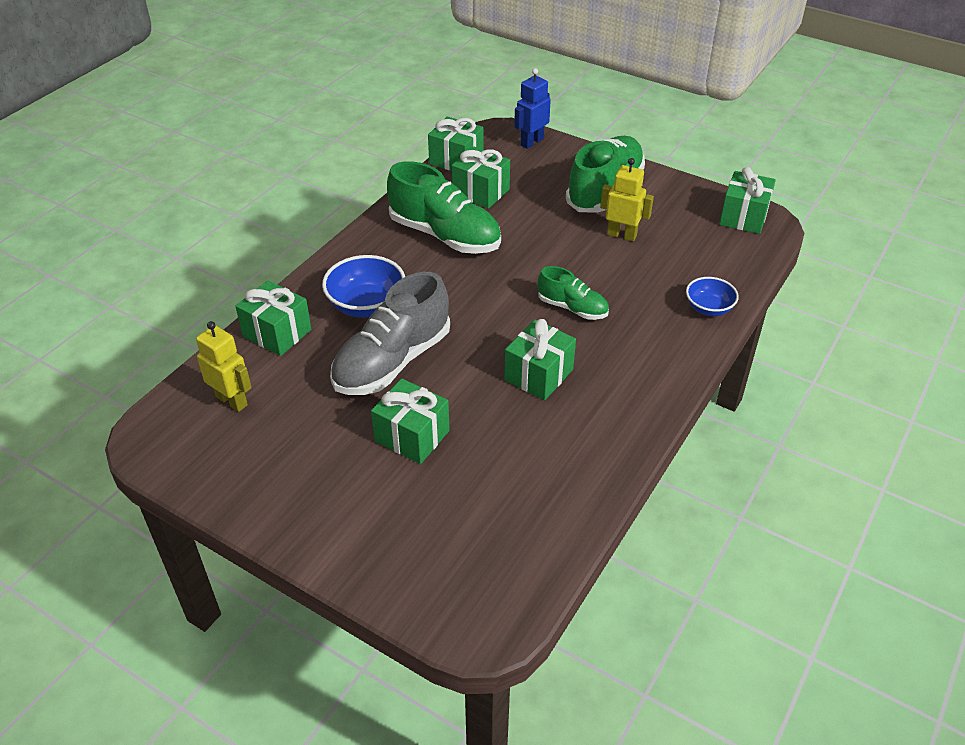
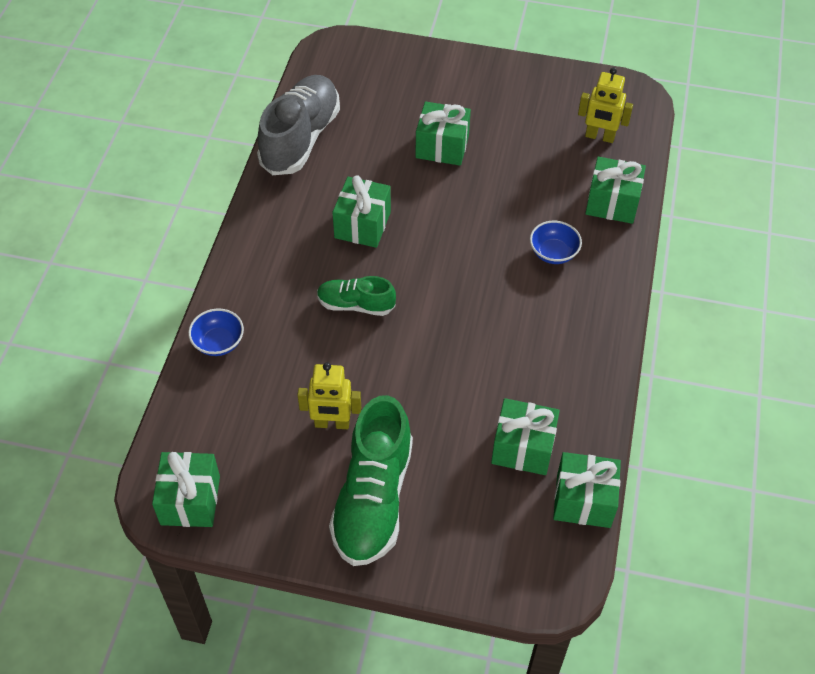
camera: 160 degrees right, 10 degrees up
(366, 305) = (553, 253): blue bowl -> blue bowl, size x0.63
(392, 361) = (494, 203): grey shoe -> grey shoe (300, 138)
(445, 235) = (528, 364): green shoe -> none
(531, 142) = (503, 574): blue robot -> none

